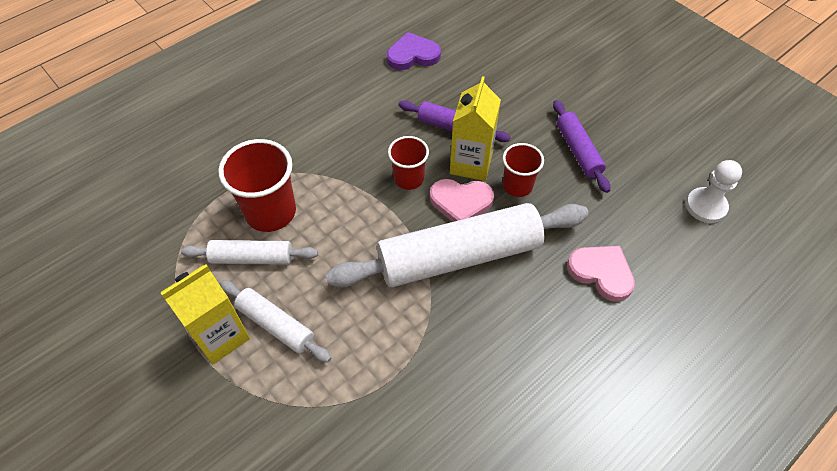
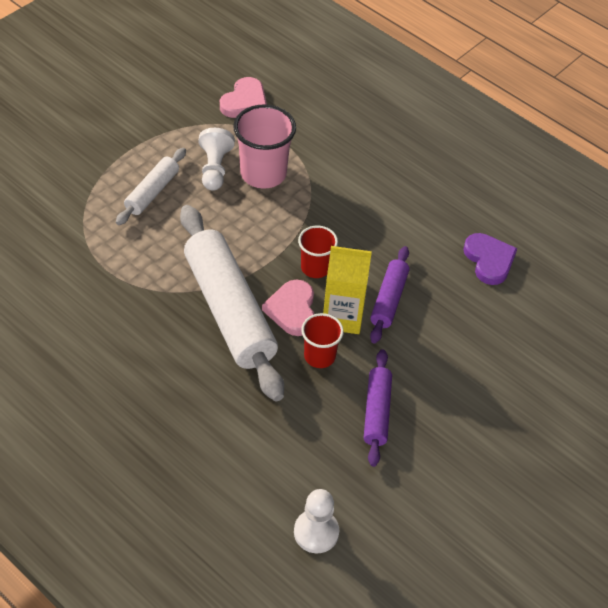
camera: 80 degrees right, 5 degrees down
(220, 336) = (141, 161): yellow carton -> none
(252, 258) = (215, 168): white rolling pin -> white pawn
(270, 212) = (263, 173): red cup -> pink cup
(578, 151) = (376, 412): purple rolling pin -> purple rolling pin turned 60 degrees counterclockwise
(601, 273) = (220, 425): pink heart -> pink heart (244, 101)

